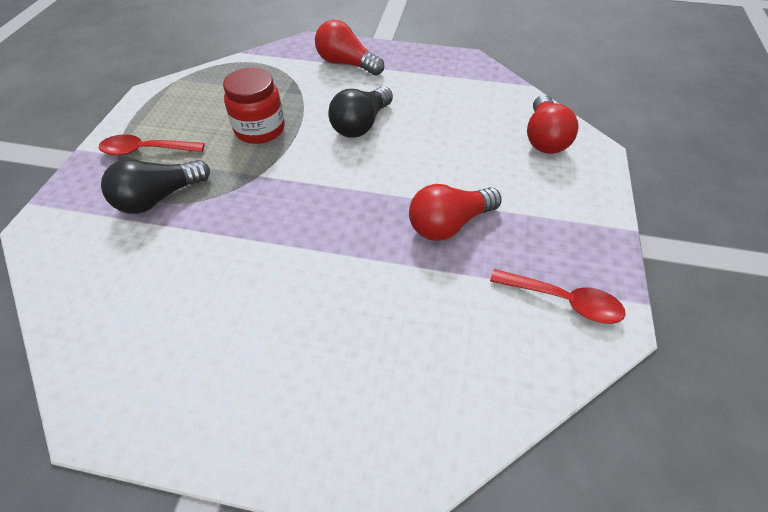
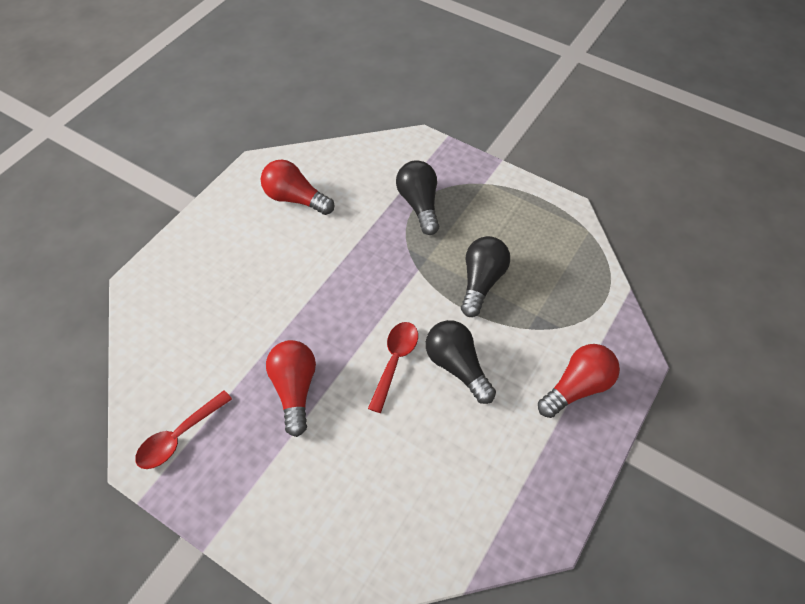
camera: 110 degrees right, 5 degrees up
(146, 150) = (482, 201): red spoon -> red spoon (395, 361)
(260, 129) = (481, 282): red jar -> black light bulb
(544, 138) = (363, 540): red light bulb -> red light bulb (295, 198)

